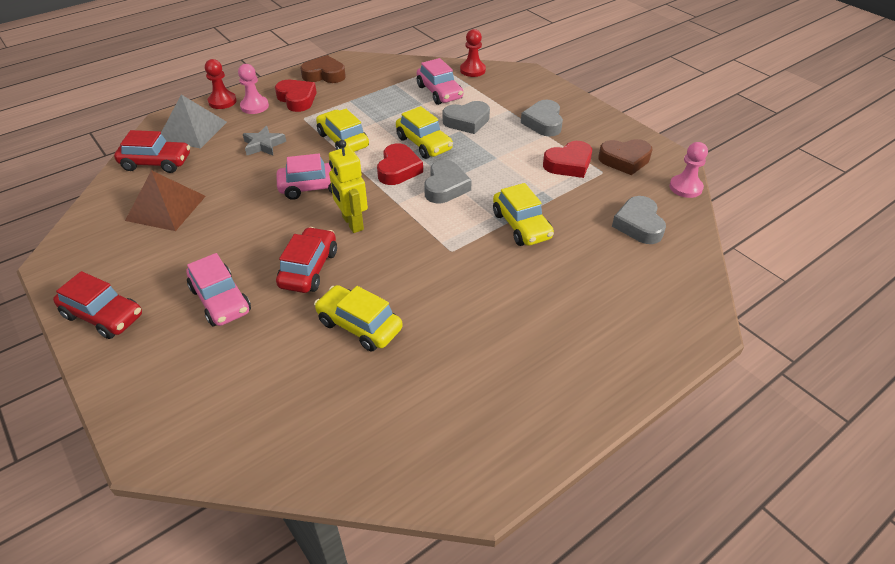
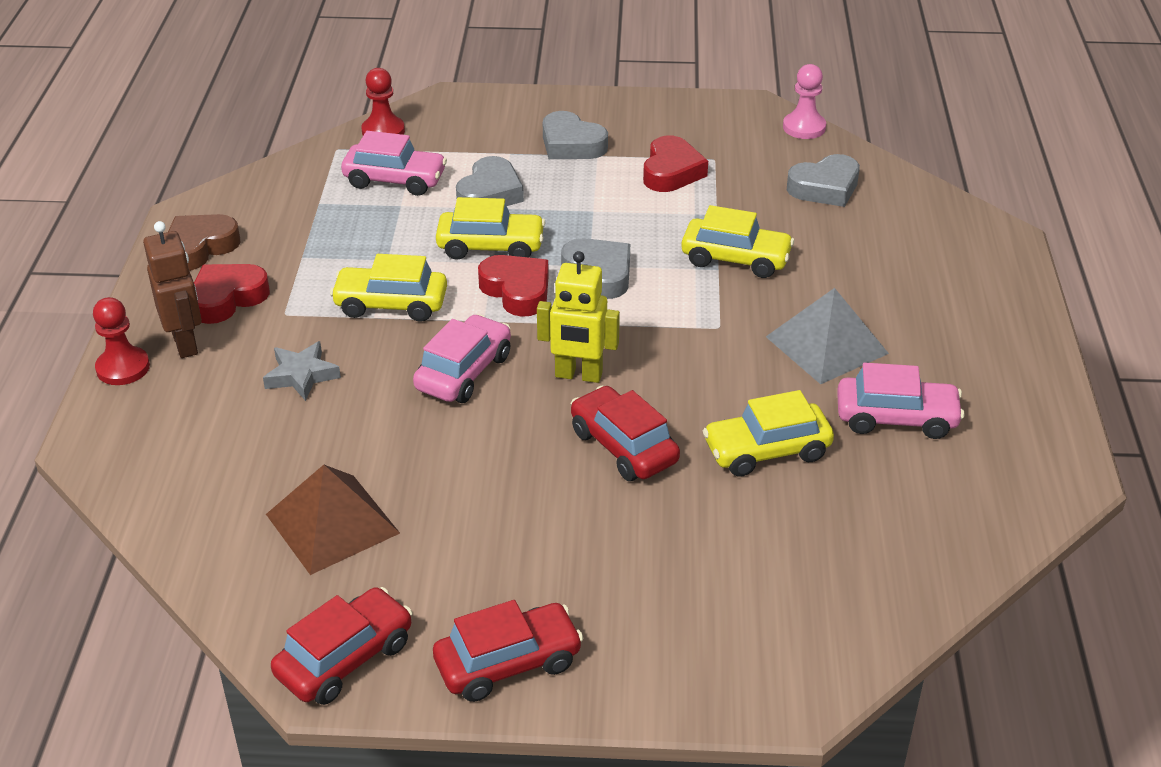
camera: 50 degrees left, 5 degrees down
(156, 163) = (200, 494): red car -> red car (345, 658)
(192, 130) = (162, 427): grey pyramid -> grey pyramid (826, 345)
(221, 300) = (598, 544): pink car -> pink car (896, 418)
(254, 106) = (185, 343): pink pawn -> brown robot
(297, 99) = (227, 298): red heart -> red heart turned 45 degrees counterclockwise
(624, 160) = (712, 134): brown heart -> none
(638, 225) = (825, 188): grey heart -> grey heart turned 60 degrees counterclockwise

